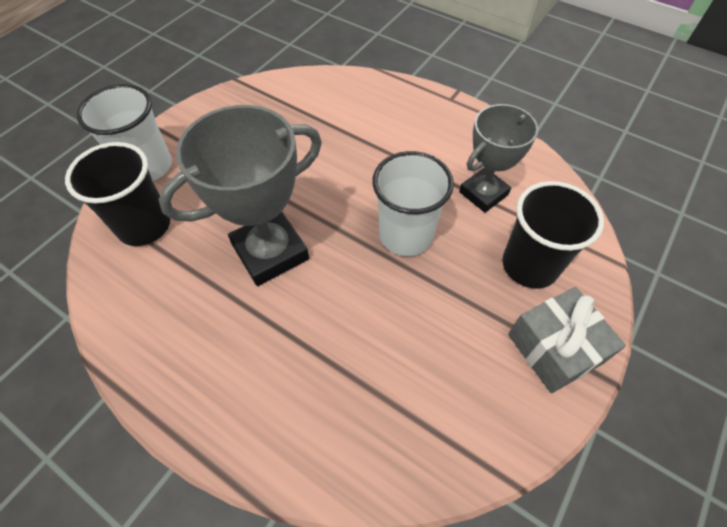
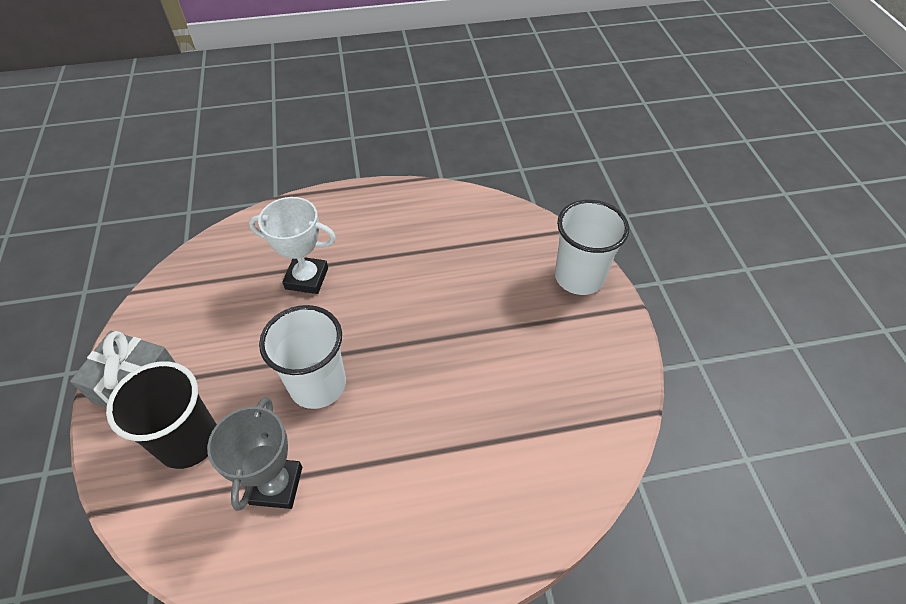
camera: 135 degrees right, 5 degrees down
(144, 226) = (514, 245): black cup -> none
(270, 252) = (408, 294): grey trophy -> none
(332, 341) = (307, 278): none -> white trophy

